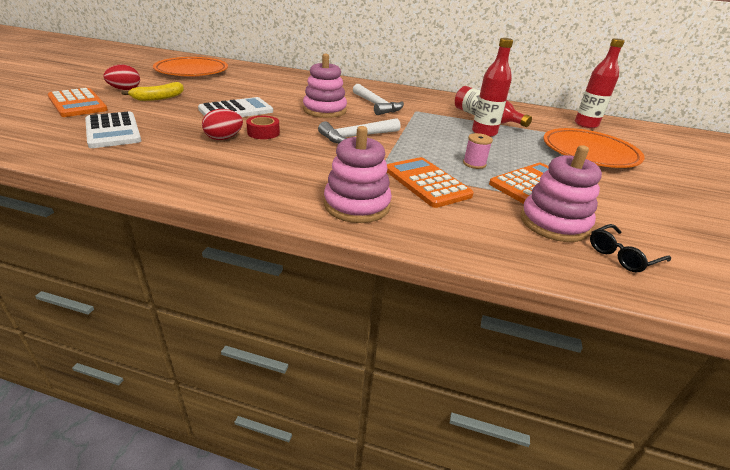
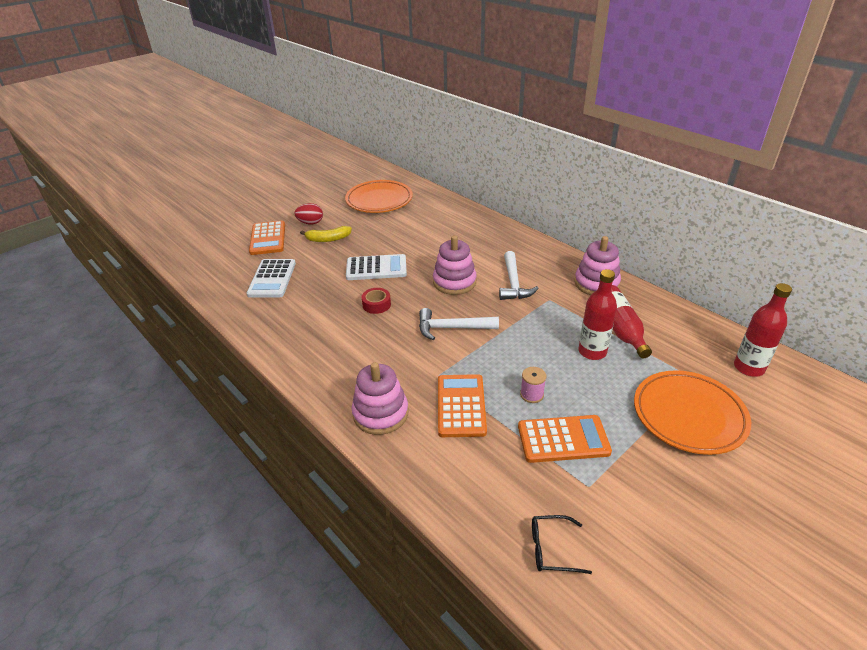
camera: 35 degrees right, 5 degrees up
(224, 138) = (341, 305): red egg -> none
(554, 223) = (529, 491): pink stacking toy -> pink stacking toy (596, 283)

